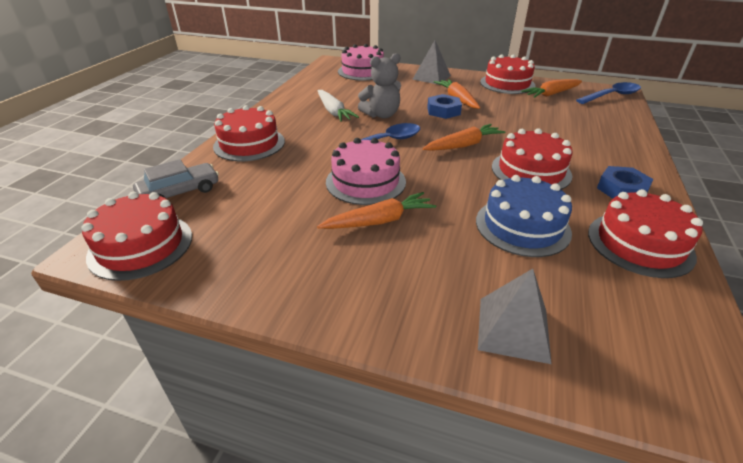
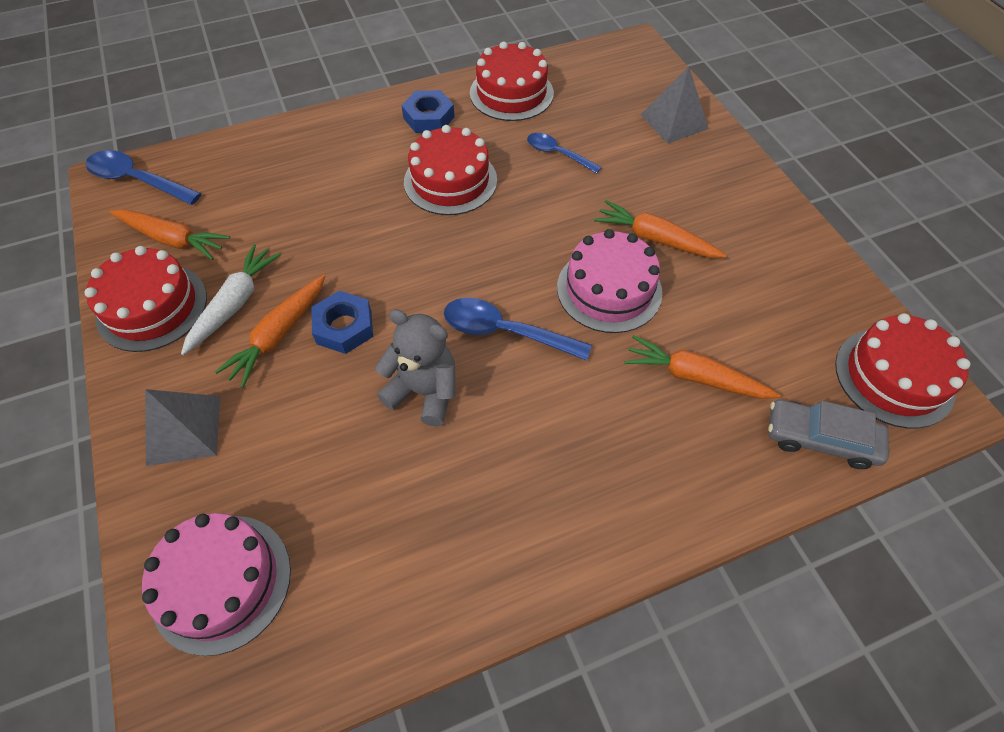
camera: 130 degrees left, 20 degrees up
(249, 144) = (667, 481): red cake -> none
(333, 111) = (468, 465): white carrot -> white carrot (235, 304)
(463, 145) = (440, 255): orange carrot -> orange carrot (695, 377)
(522, 226) = (557, 154): blue cake -> blue spoon

